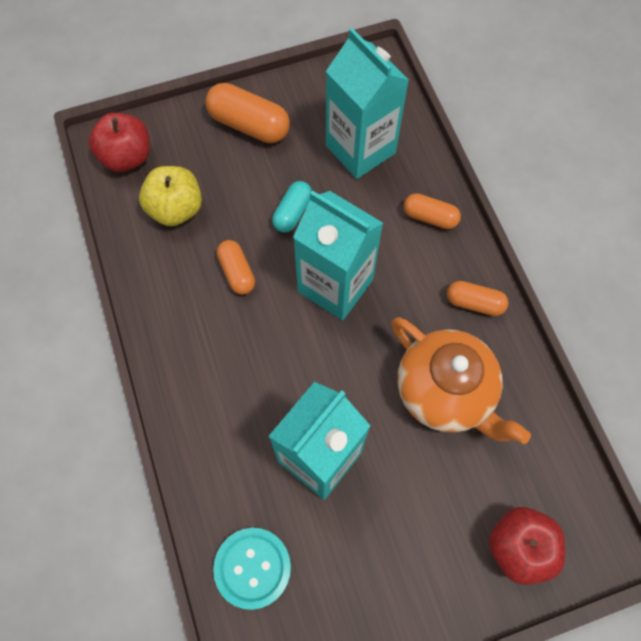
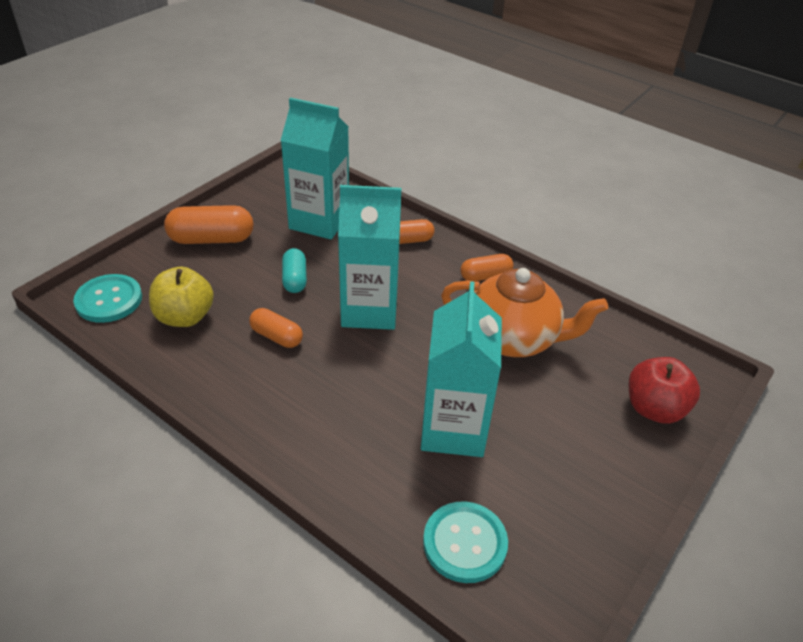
camera: 35 degrees left, 25 degrees down
(127, 157) = (109, 300): red apple -> turquoise button

